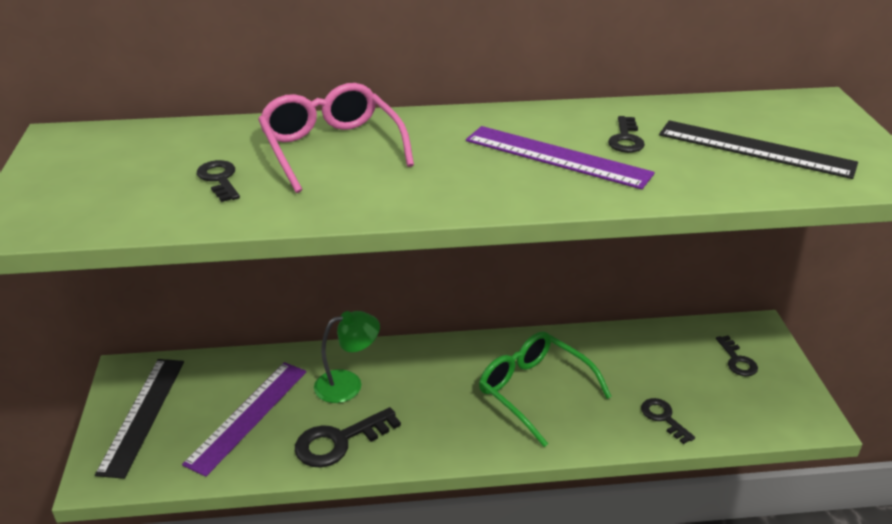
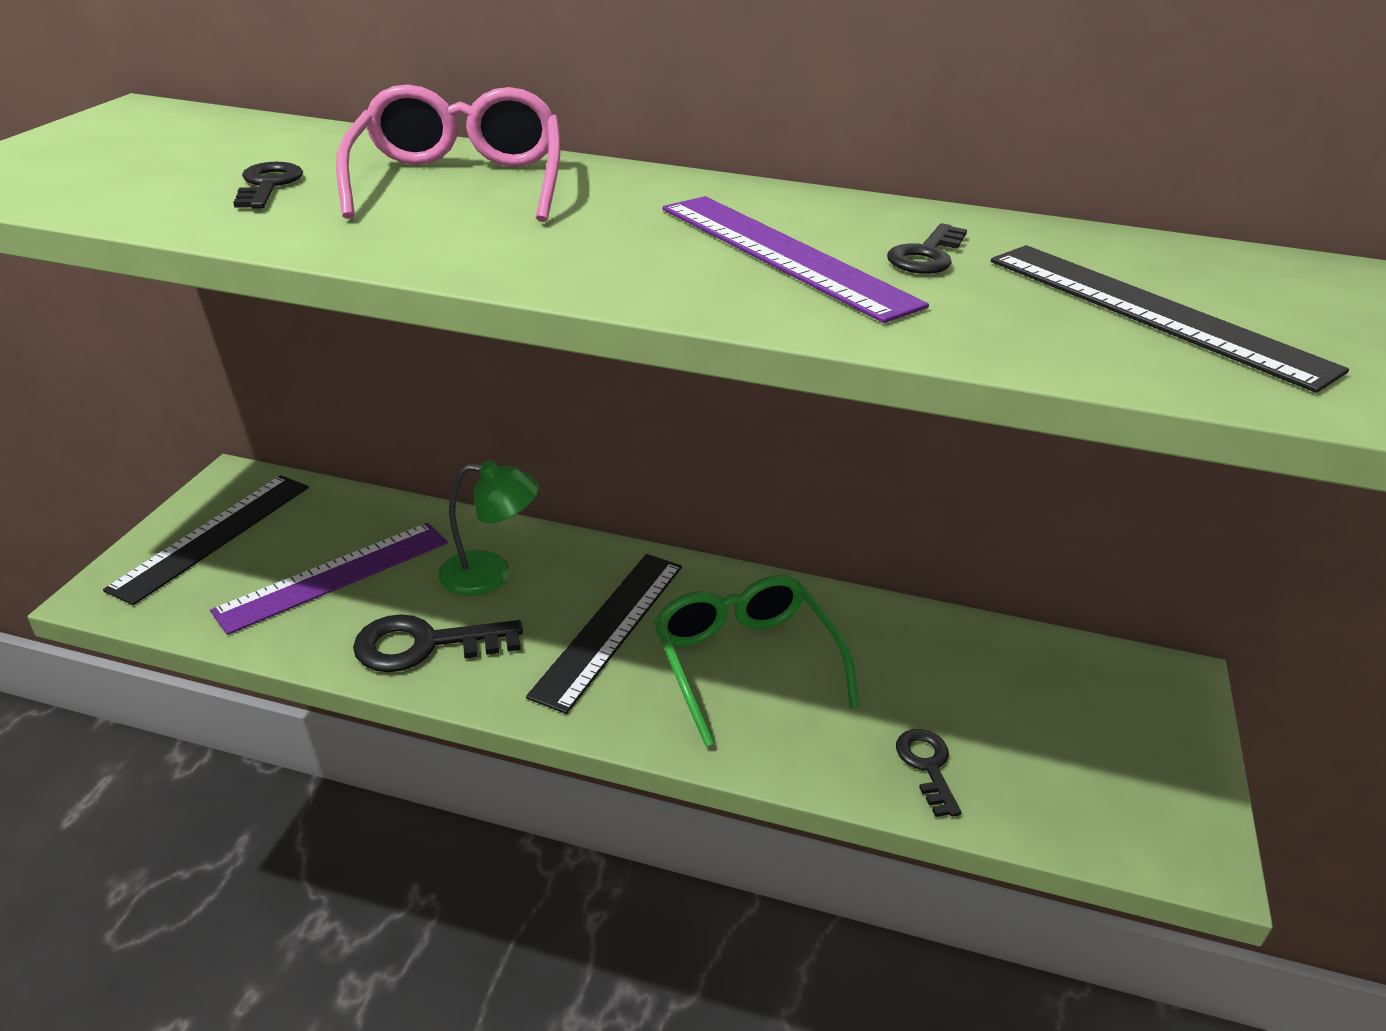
camera: 20 degrees right, 0 degrees up
(443, 395) = (609, 628): none -> black ruler
(737, 360) = (1109, 717): black key -> none

